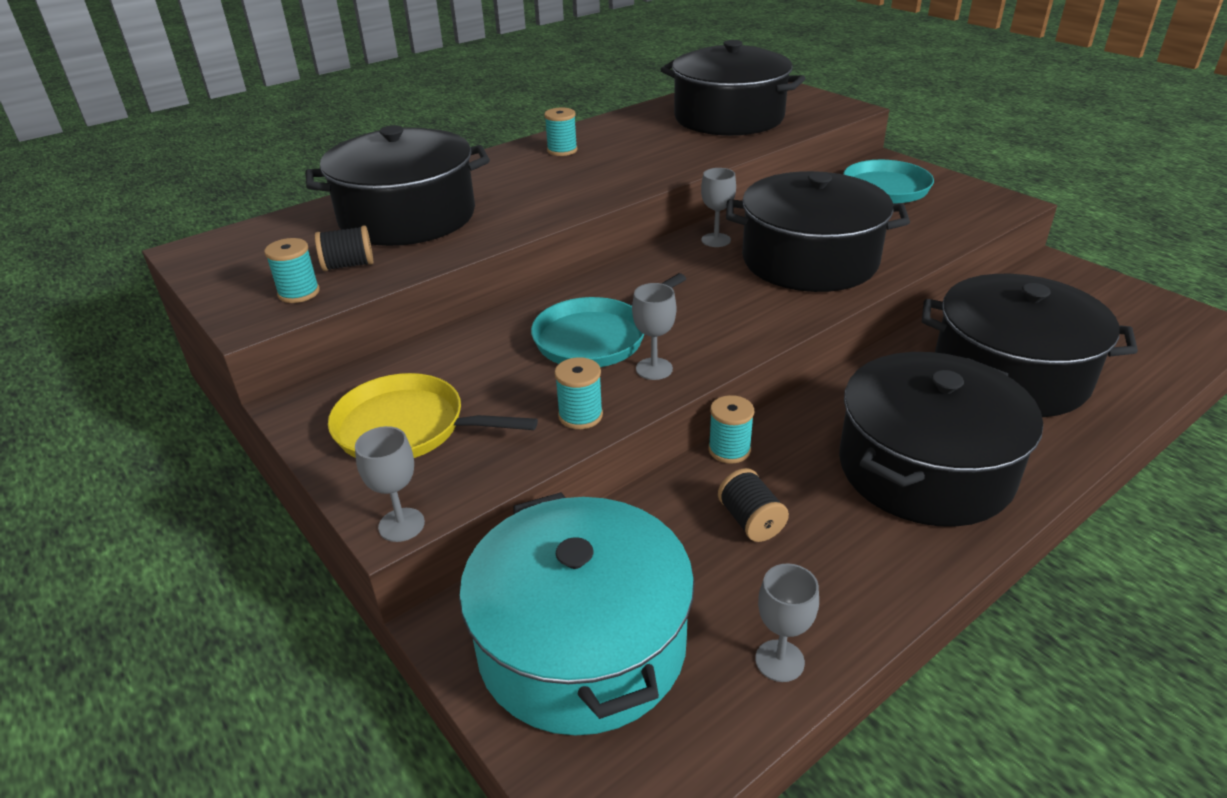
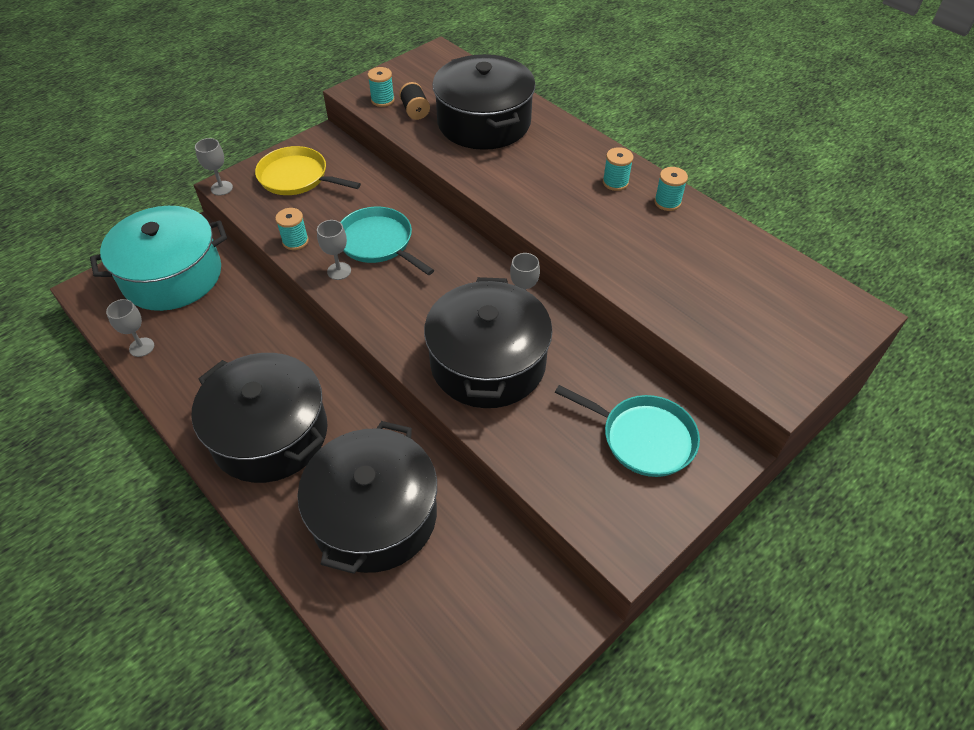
camera: 85 degrees right, 15 degrees up
(406, 428) = (296, 177): yellow pan -> yellow pan turned 75 degrees counterclockwise
(728, 117) = (722, 289): black pot -> none
(729, 450) = (304, 333): turquoise spool -> turquoise spool (667, 202)
(750, 521) = (240, 340): black spool -> none

